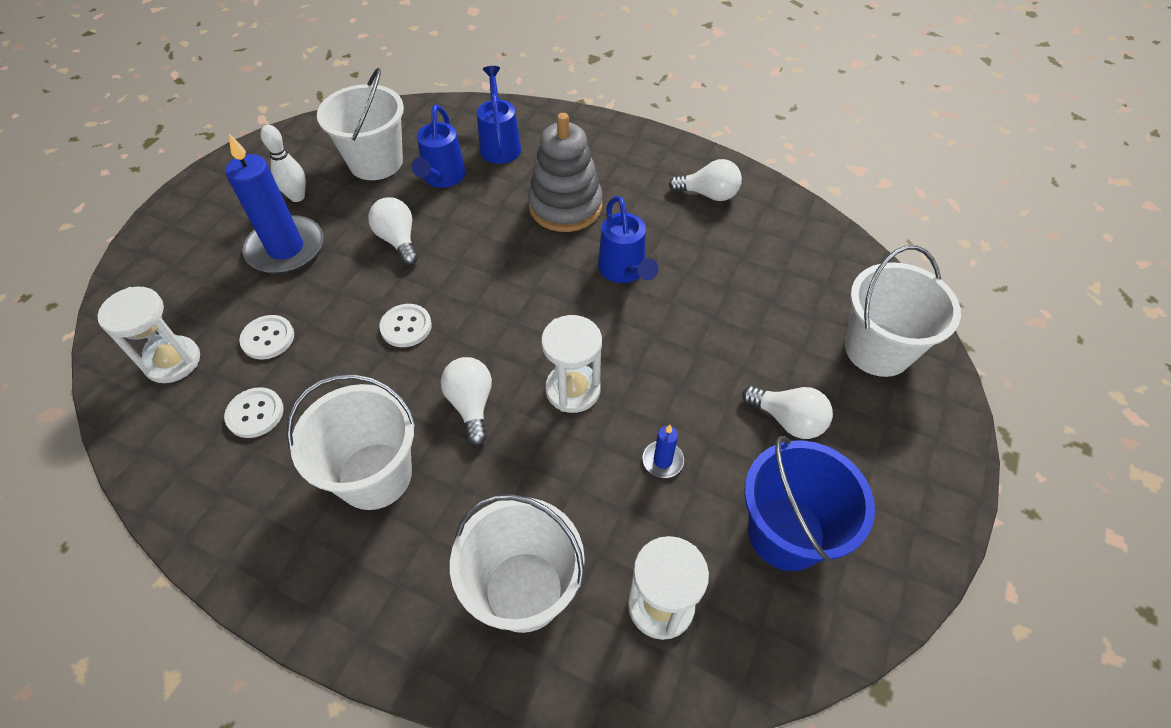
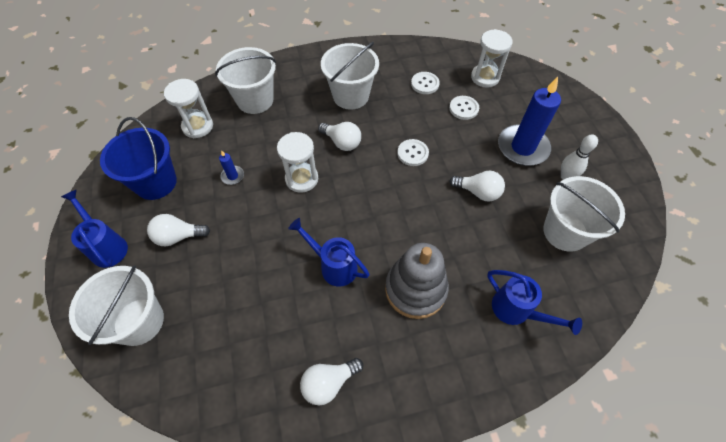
camera: 140 degrees right, 5 degrees up
(442, 178) = (512, 251): blue watering can -> blue watering can (107, 246)

